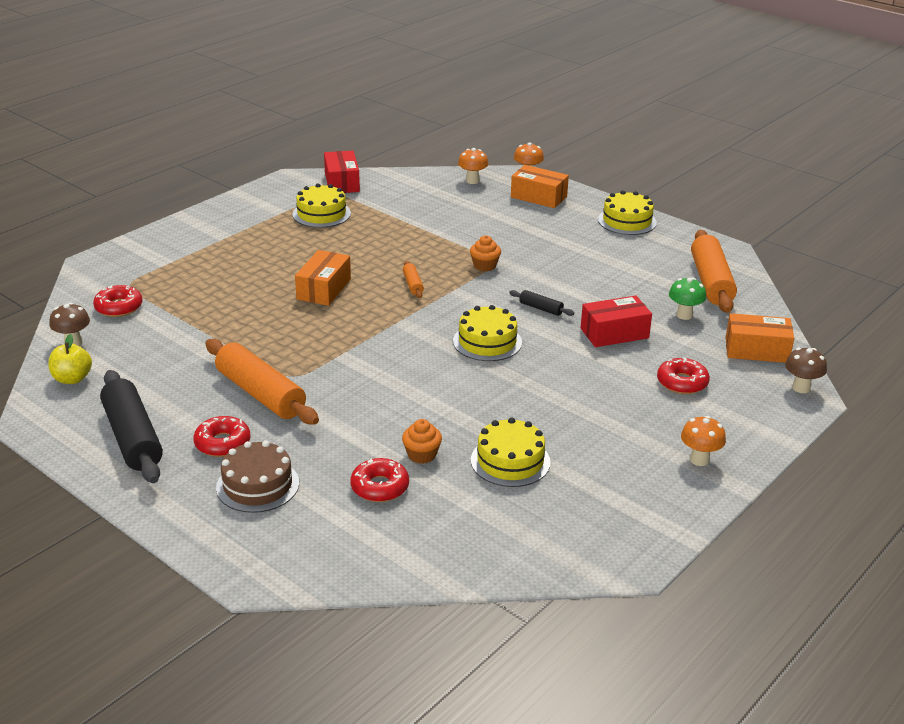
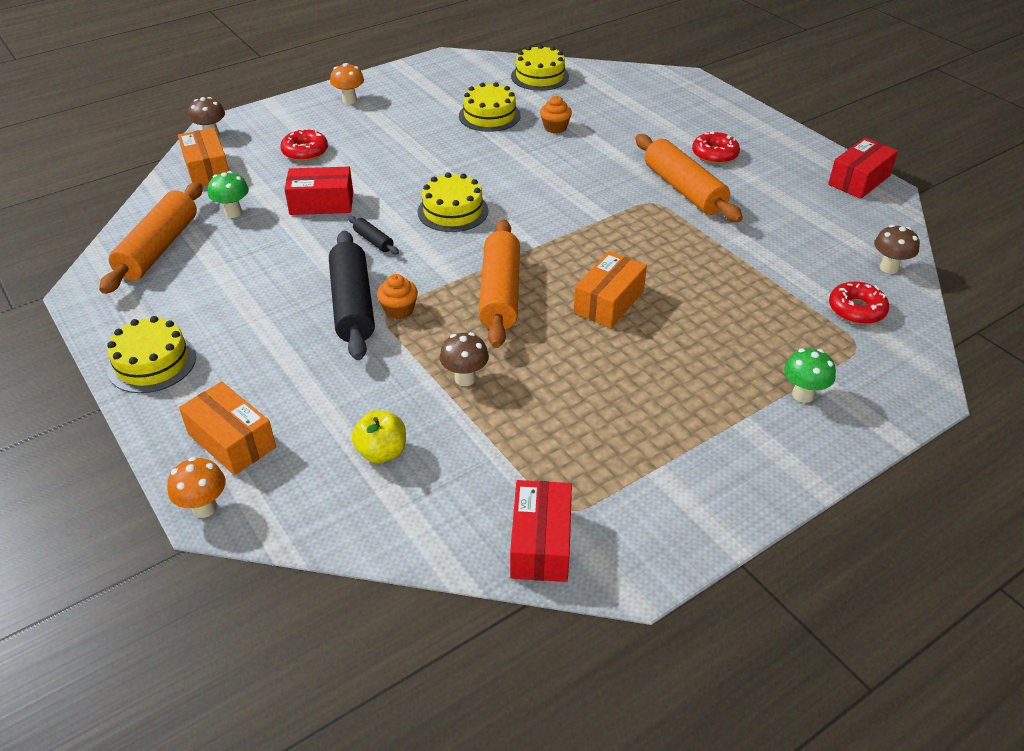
camera: 165 degrees left, 10 degrees up
(59, 432) = (859, 180): none -> red box
(72, 379) = (870, 227): yellow apple -> yellow apple (382, 452)
(132, 437) = (792, 168): black rolling pin -> black rolling pin (353, 305)
(180, 253) = (803, 395): none -> green mushroom
(257, 485) = (684, 124): brown cake -> none
(321, 214) = (591, 454): yellow cake -> yellow cake (540, 76)
(380, 487) = (593, 112): red donut -> none
(413, 284) = (500, 293): orange rolling pin -> orange rolling pin, size x2.23
(415, 236) = (465, 378): none -> brown mushroom
(472, 181) = (309, 507): orange mushroom -> none
(756, 350) = (207, 169): orange box -> orange box turned 45 degrees clockwise

